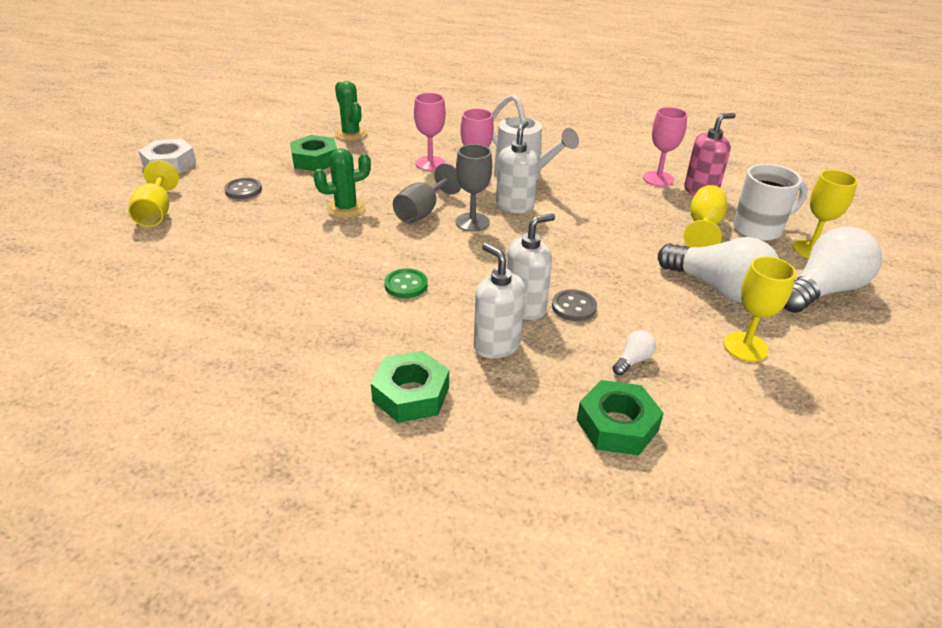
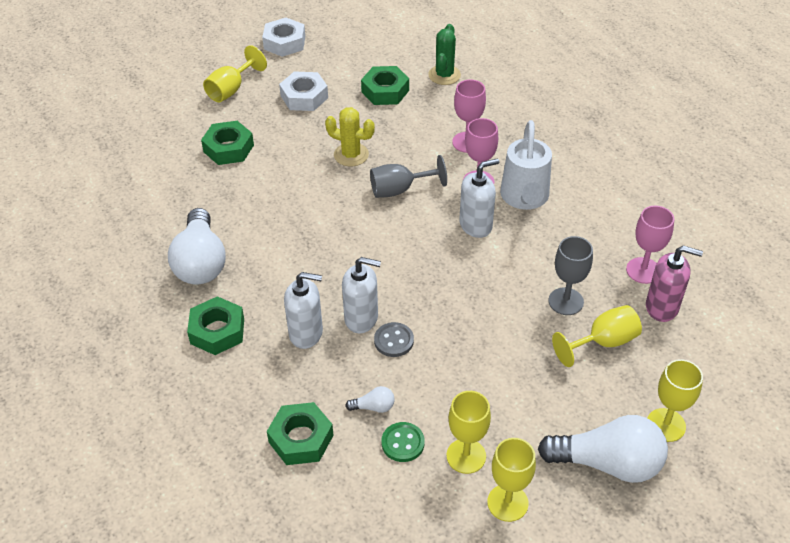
camera: 45 degrees right, 10 degrees up
(215, 254) = (228, 148): none -> green nut
(243, 190) = (304, 97): grey button -> white nut
(346, 208) = (351, 155): green cactus -> yellow cactus
(406, 285) = (310, 249): green button -> green button (403, 443)
(472, 222) = (423, 221): grey goblet -> grey goblet (566, 301)
(496, 345) = (306, 333): white soap dispenser -> white soap dispenser turned 90 degrees clockwise
(718, 288) = (523, 401): white light bulb -> white light bulb (200, 262)
(759, 229) = (651, 376): white mug -> none
(818, 356) = (507, 503): none -> yellow goblet

